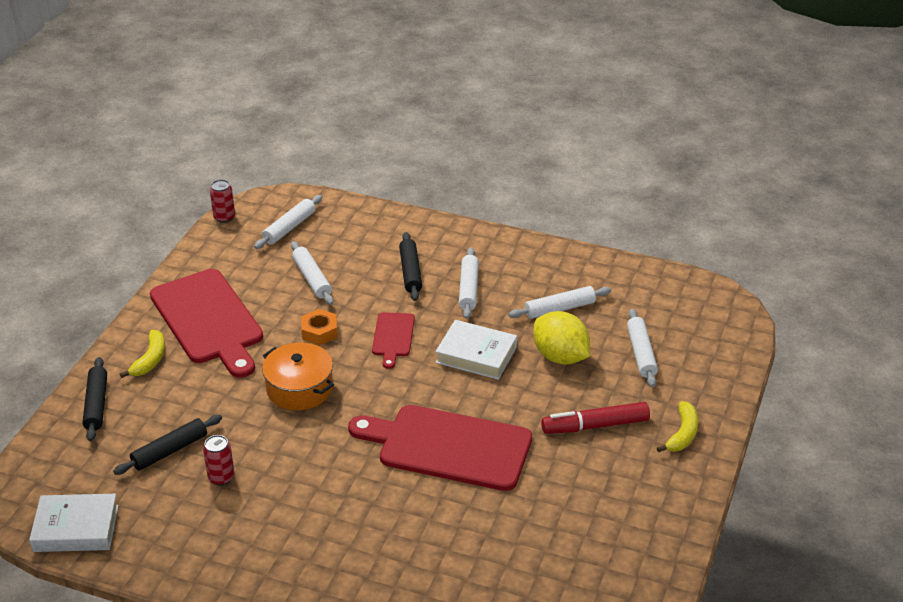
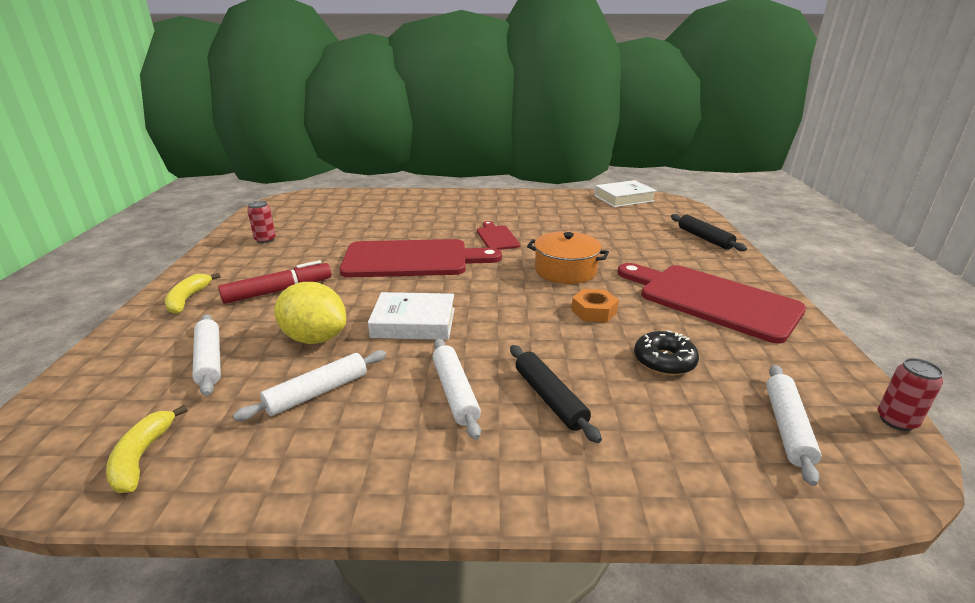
camera: 160 degrees right, 10 degrees down
(150, 360) = (712, 266): yellow banana -> yellow banana (142, 457)
(170, 451) = (617, 228): black rolling pin -> none
(221, 477) = (567, 224): red can -> red can (265, 240)
(312, 279) = (664, 361): white rolling pin -> black donut
(393, 337) = (514, 321): red cutting board -> red cutting board (496, 237)

